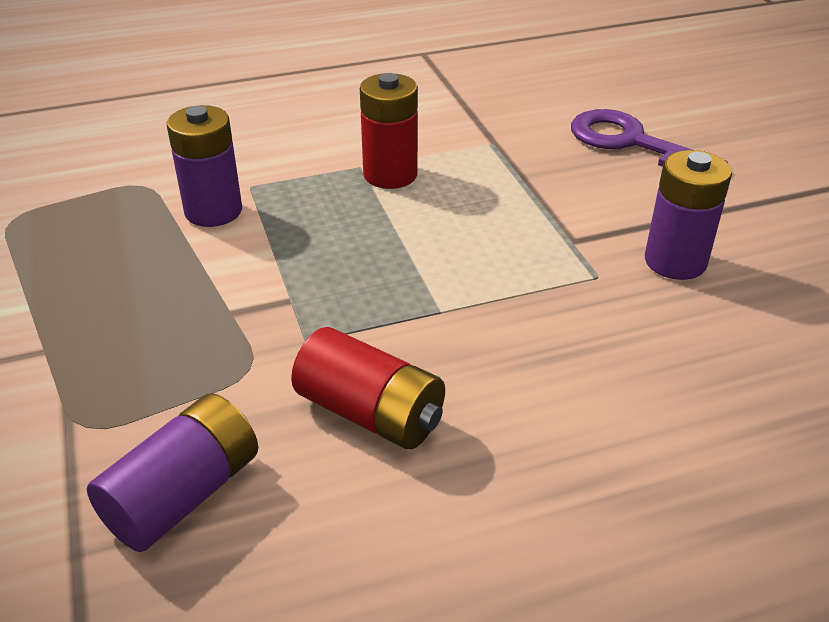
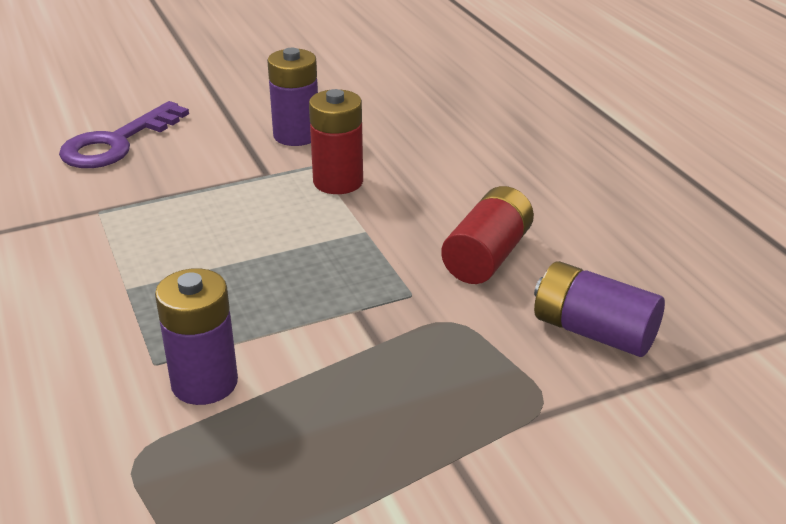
camera: 95 degrees left, 5 degrees down
(390, 175) = (147, 268): red battery -> red battery (338, 182)

